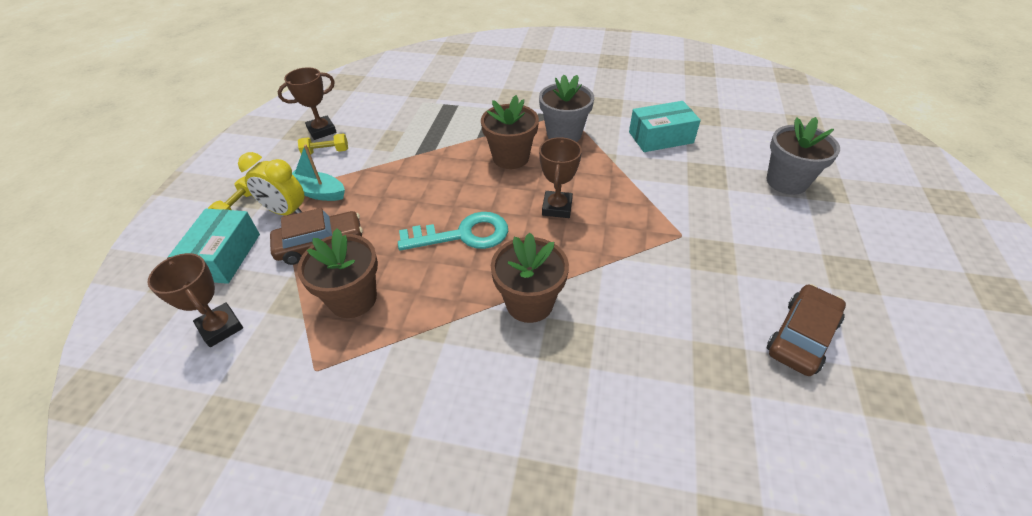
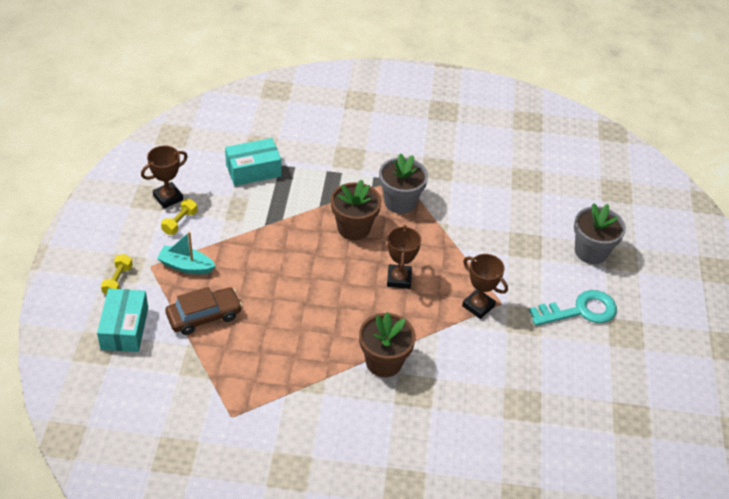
camera: 10 degrees left, 0 degrees up
(221, 327) = (147, 387): brown trophy -> brown trophy (478, 306)
(286, 212) = (163, 286): yellow clock -> none
(326, 152) = (180, 222): yellow dumbbell -> yellow dumbbell turned 45 degrees counterclockwise
(353, 299) = (245, 362): brown flower pot -> none
(463, 235) = (323, 305): turquoise key -> turquoise key (580, 311)
(660, 137) = (487, 205): turquoise box -> turquoise box (253, 170)
(801, 336) = (581, 382): brown car -> none

